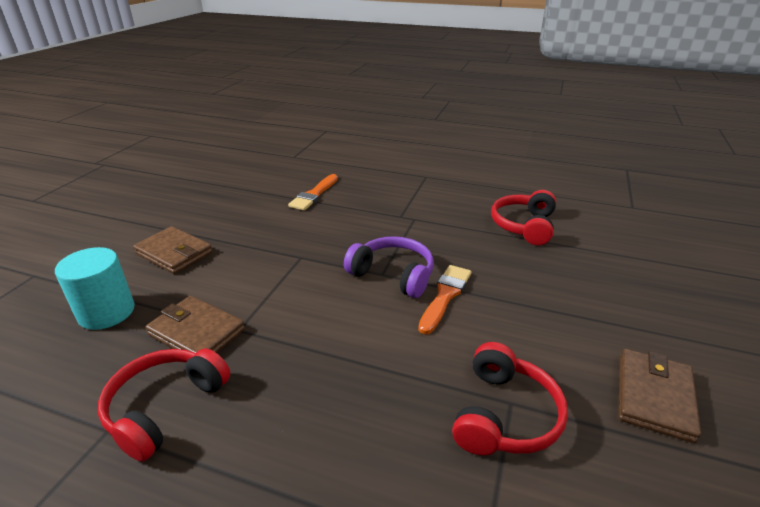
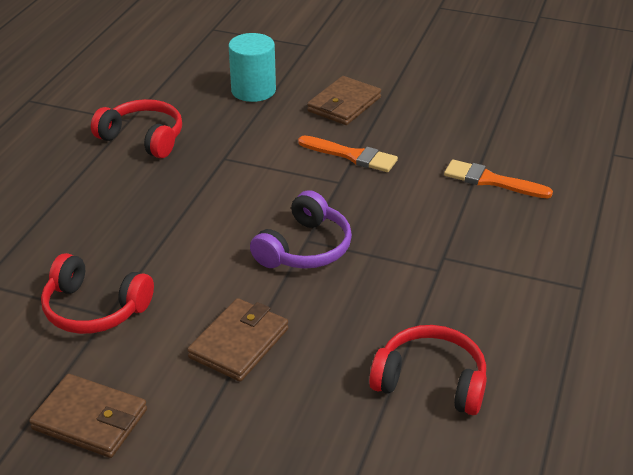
camera: 90 degrees right, 5 degrees up
(197, 332) = (223, 137): brown wallet -> brown wallet (239, 343)
(445, 295) = (264, 286): orange brush -> orange brush (351, 155)

